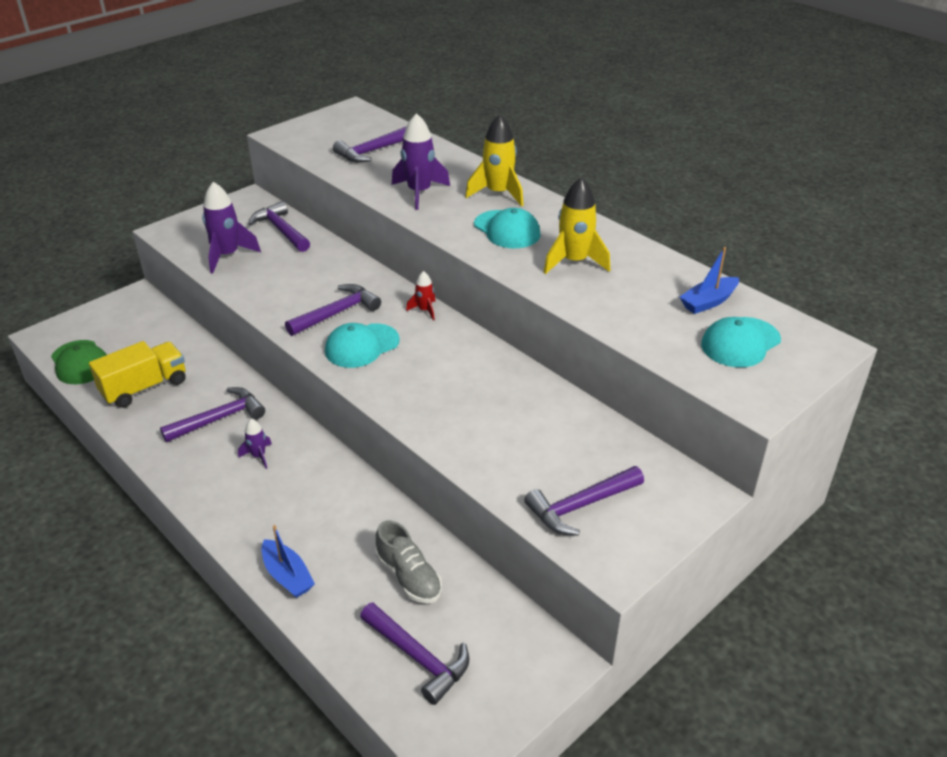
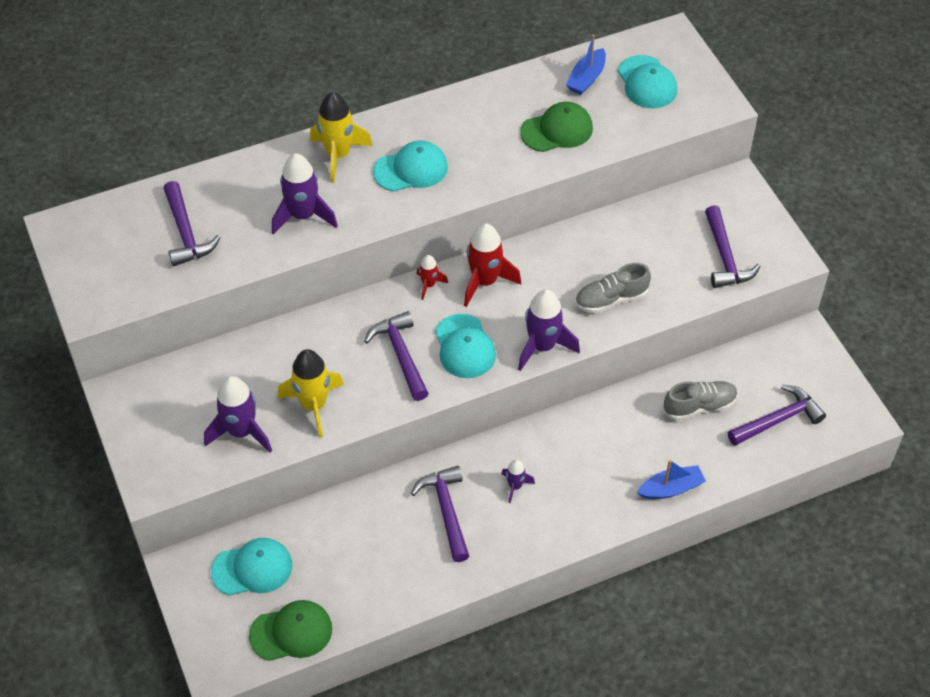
camera: 70 degrees left, 15 degrees up
(139, 329) = (252, 568): none -> turquoise cap
(144, 387) = (366, 572): yellow truck -> none
(281, 230) = (212, 373): purple hammer -> none
(383, 393) = (542, 346): none -> purple rocket
(446, 341) = (484, 281): none -> red rocket
(468, 427) = (611, 299): none -> grey shoe
(574, 262) = (488, 140): yellow rocket -> yellow rocket (314, 405)
(620, 298) = (557, 130): none -> green cap
(708, 302) = (586, 78): blue boat -> blue boat turned 45 degrees clockwise

